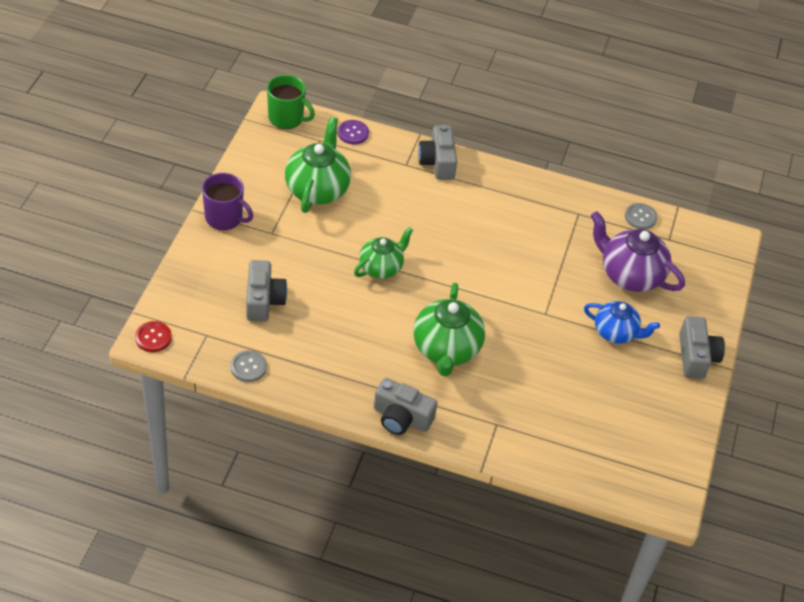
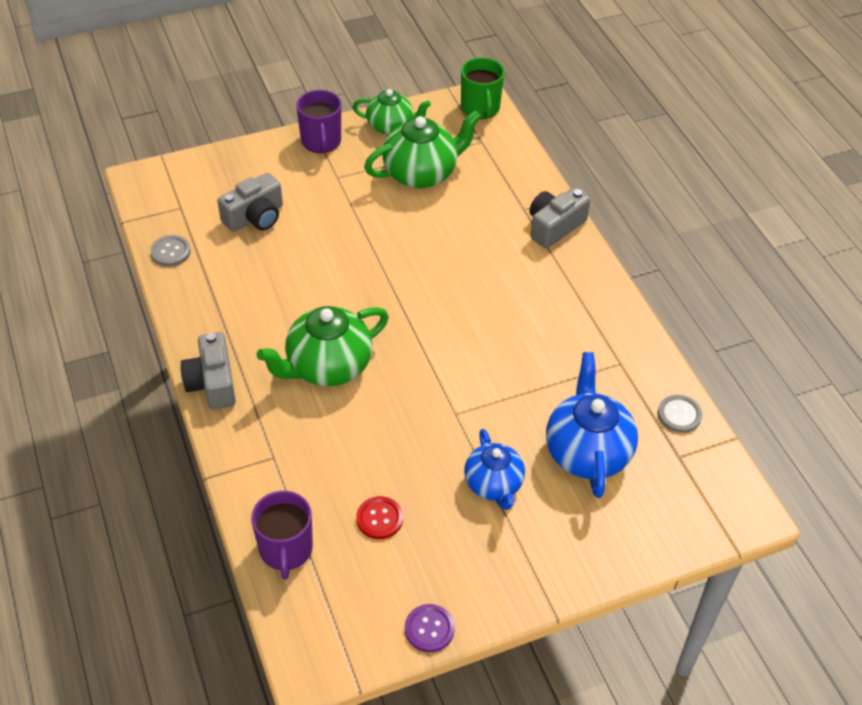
camera: 55 degrees right, 0 degrees up
(153, 337) = (145, 180): red button -> red button (379, 518)
(353, 133) = (516, 155): purple button -> purple button (429, 629)
(381, 267) = (378, 266): green teapot -> green teapot (391, 126)
(577, 462) = (286, 550): none -> purple mug
(629, 275) = (587, 451): purple teapot -> blue teapot
(696, 357) = (538, 575): grey camera -> none

